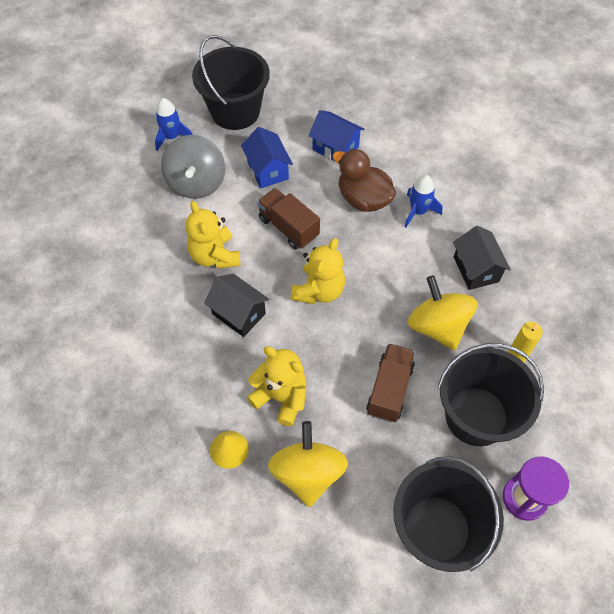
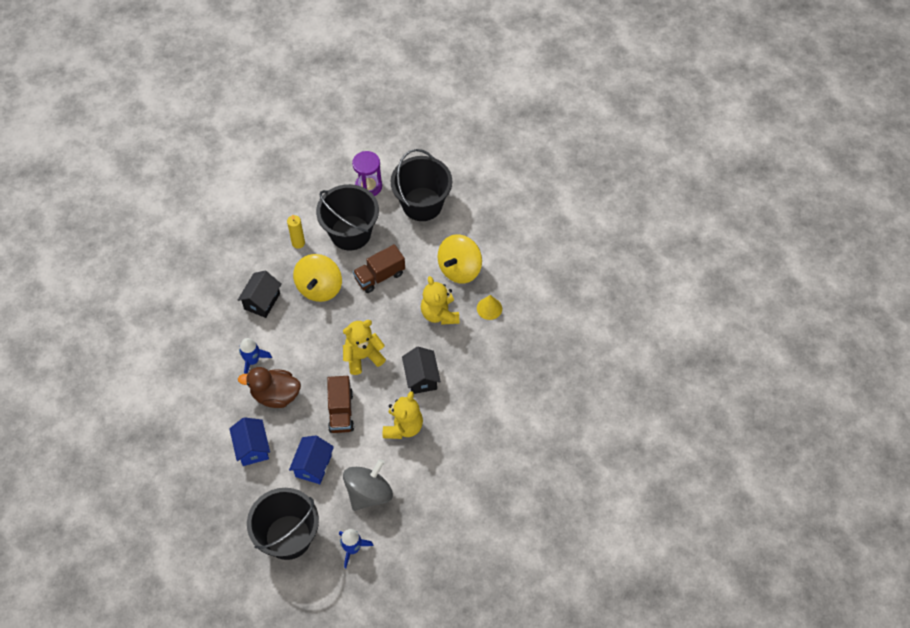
camera: 140 degrees left, 0 degrees up
(363, 199) = (275, 395): brown duck -> brown duck turned 105 degrees clockwise

